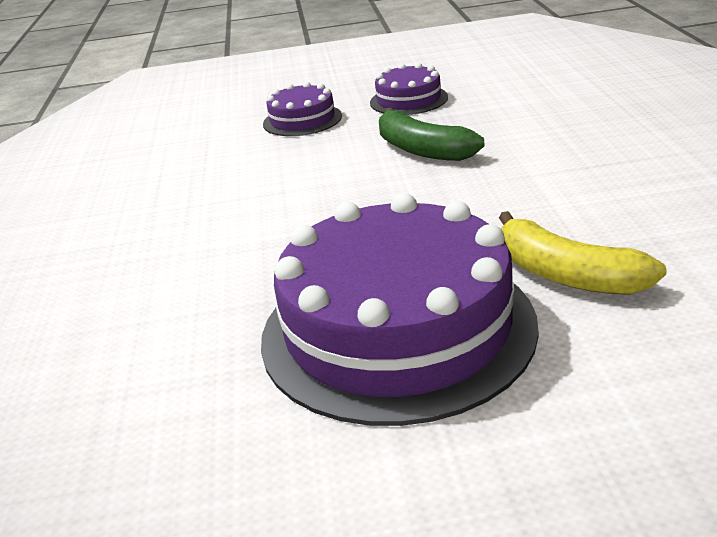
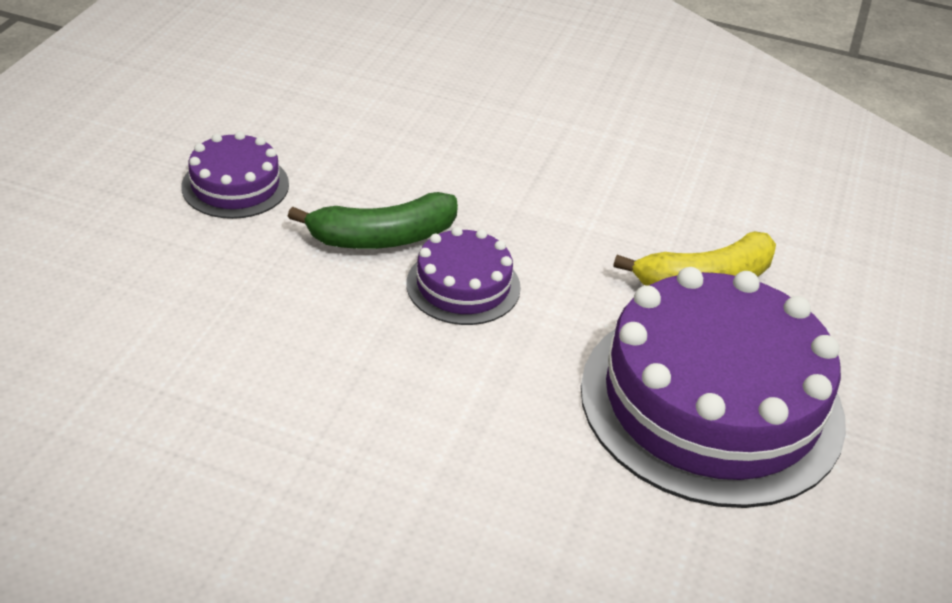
camera: 70 degrees left, 10 degrees up
(302, 120) = (172, 277): purple cake -> purple cake (463, 285)

